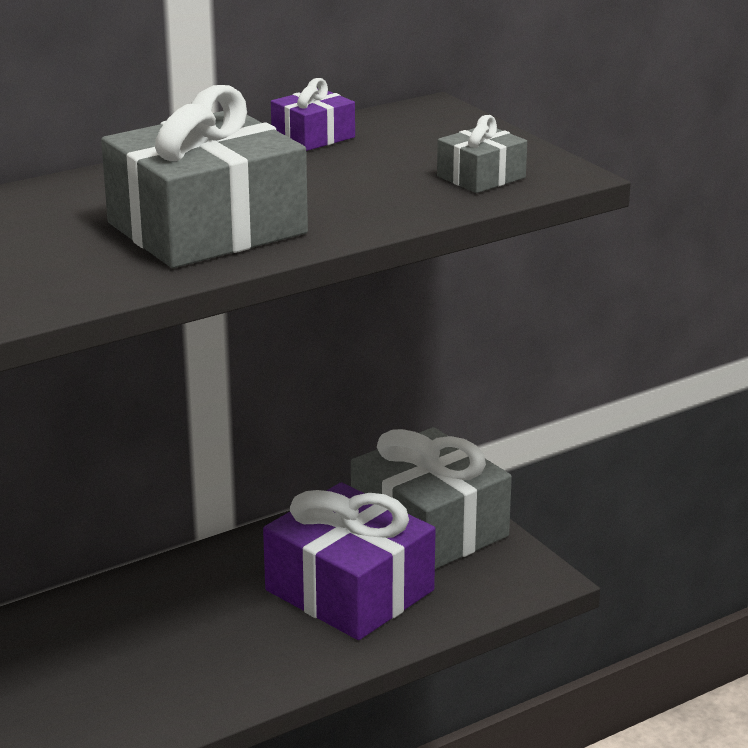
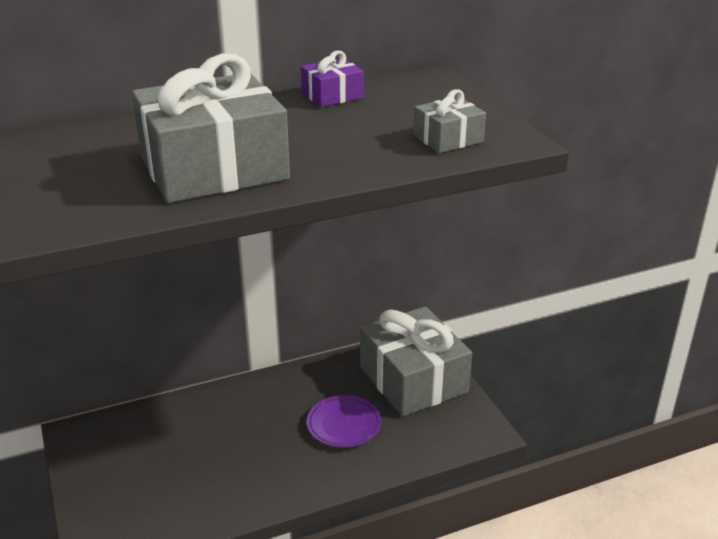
camera: 10 degrees right, 5 degrees up
(349, 590) = (344, 425): purple gift -> purple plate

